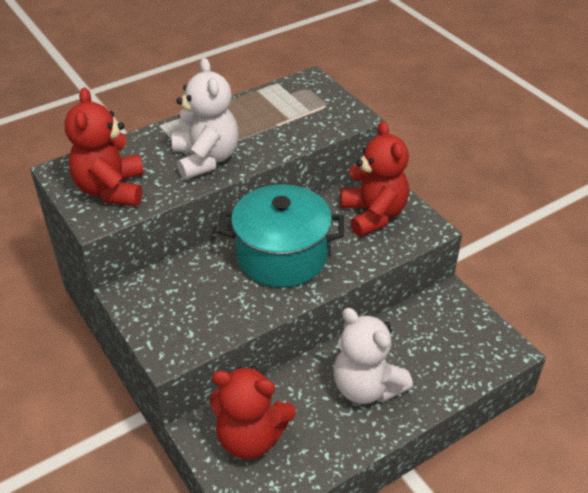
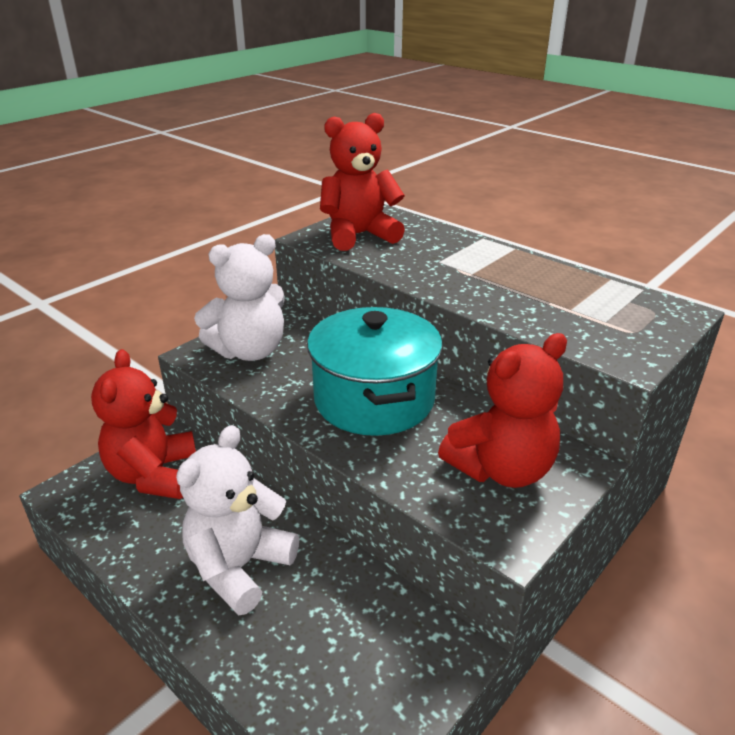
camera: 75 degrees right, 10 degrees down
(206, 159) = (442, 271): white teddy bear -> white teddy bear (249, 351)

